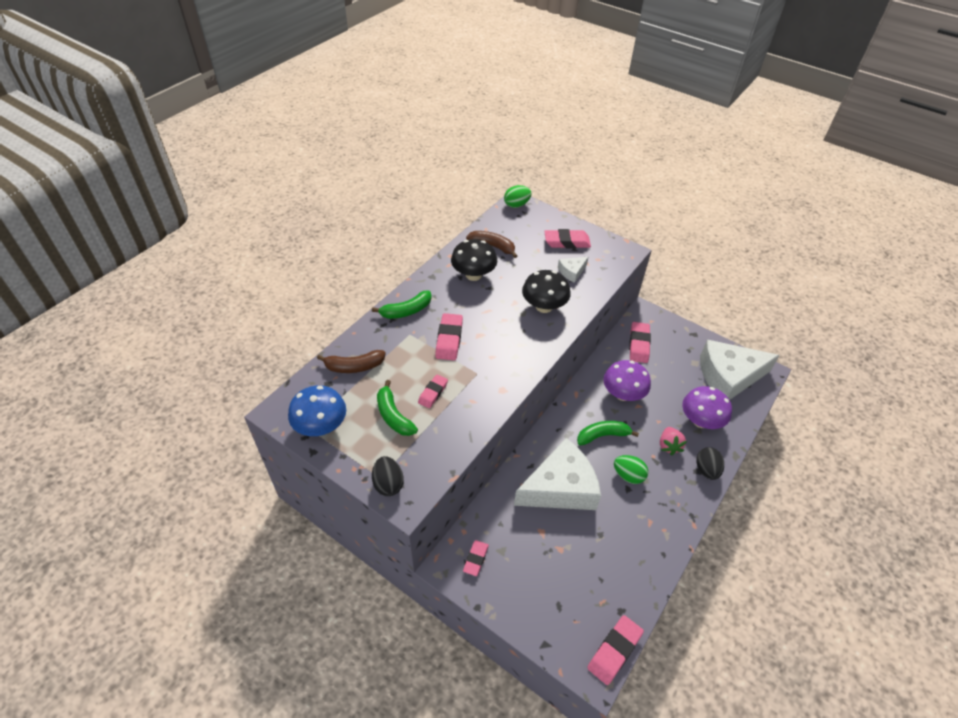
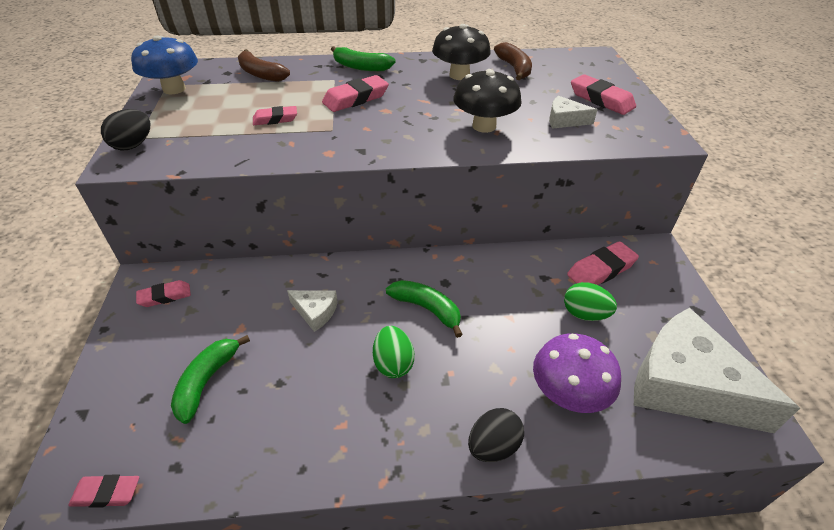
camera: 50 degrees right, 5 degrees down
(393, 416) = (223, 113): green banana -> green banana (207, 381)
(516, 205) = (593, 56): green egg -> green egg (584, 314)
(560, 487) = (315, 312): white cheese -> white cheese, size x0.43
(614, 651) = (107, 493): pink eraser -> pink eraser, size x0.64
(623, 394) = (509, 294): purple mushroom -> none
(669, 446) = (485, 380): pink strawberry -> none

